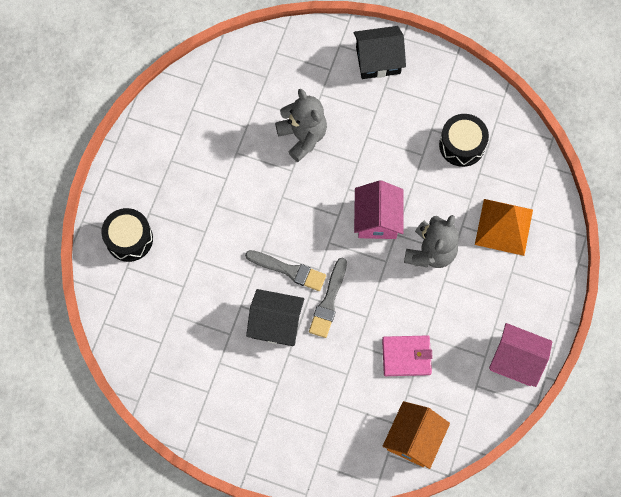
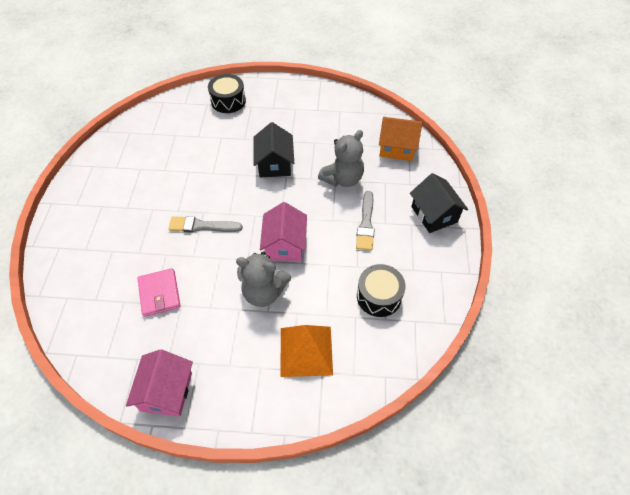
camera: 75 degrees right, 15 degrees down
(276, 323) = (177, 196): black house -> black house (274, 164)
(289, 270) = (223, 194): grey brush -> grey brush (366, 224)
(377, 219) = (285, 244): pink house -> pink house turned 75 degrees counterclockwise
(414, 438) = (81, 316): orange house -> orange house (397, 148)

